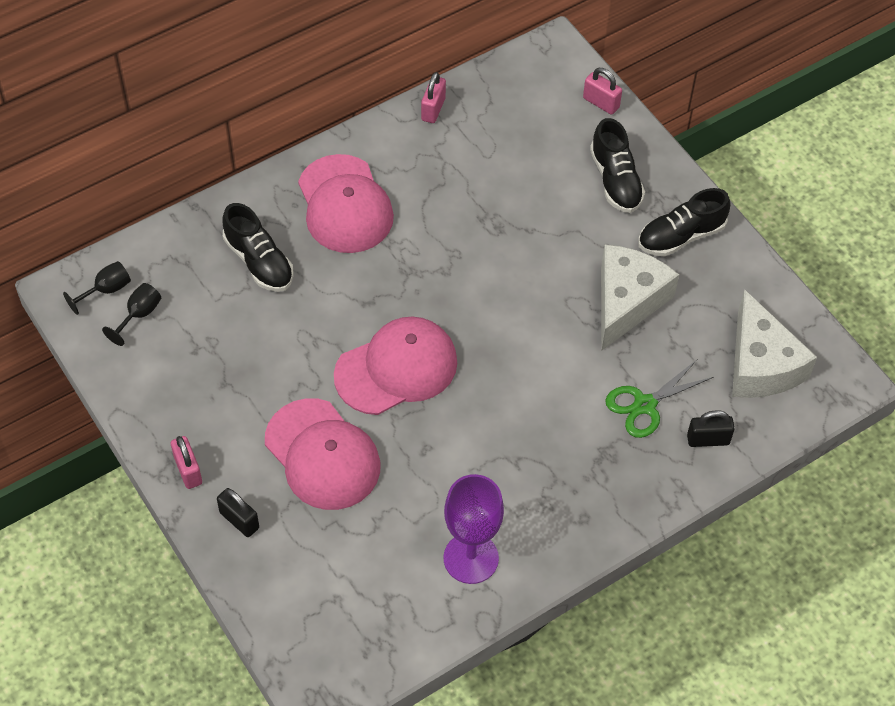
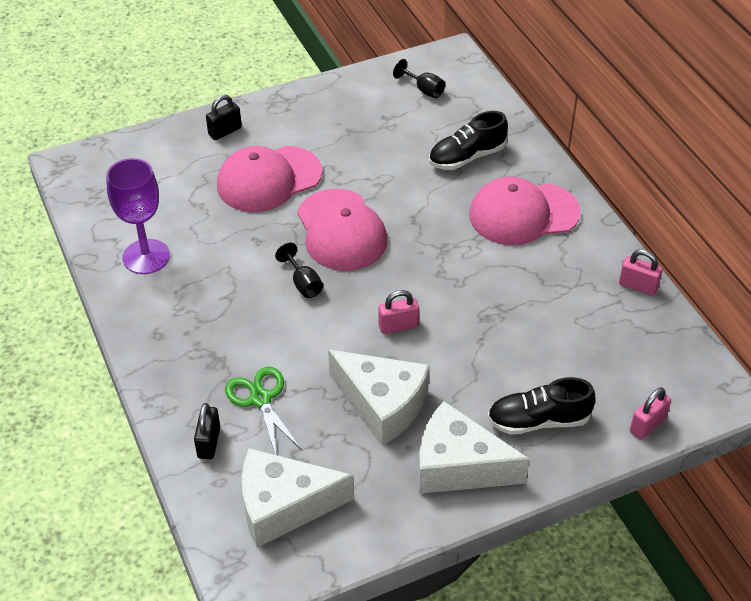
camera: 100 degrees right, 10 degrees down
(106, 290) = (450, 74): black goblet -> black goblet (303, 283)
(188, 470) = (276, 108): pink padlock -> pink padlock (398, 326)
(681, 236) = (458, 466): black shoe -> white cheese

